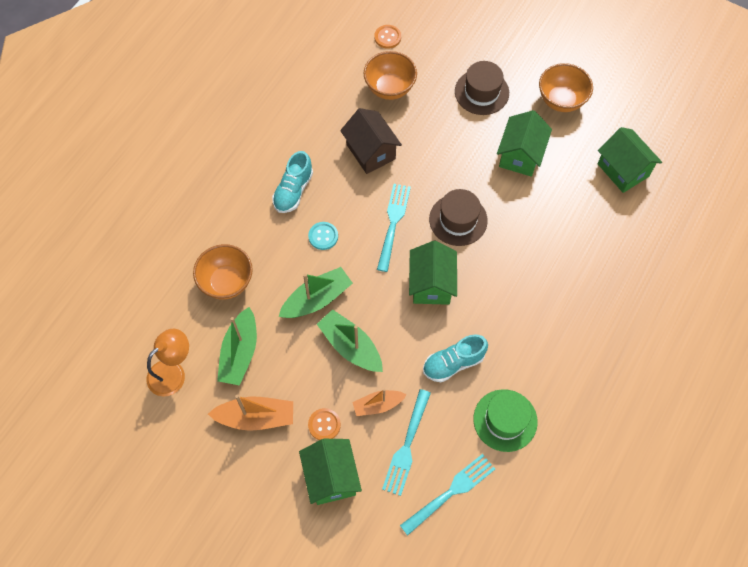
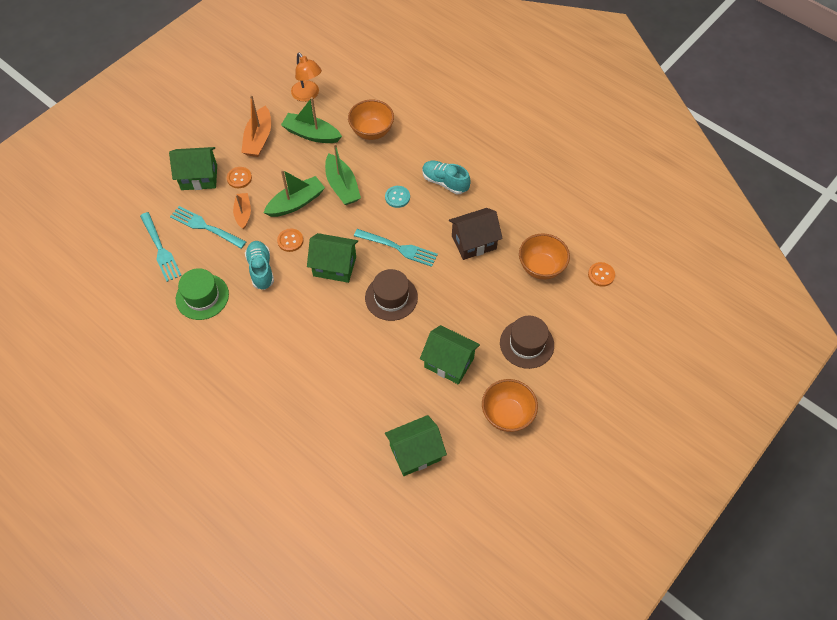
camera: 100 degrees right, 5 degrees down
(406, 340) = (290, 241): none -> orange button

